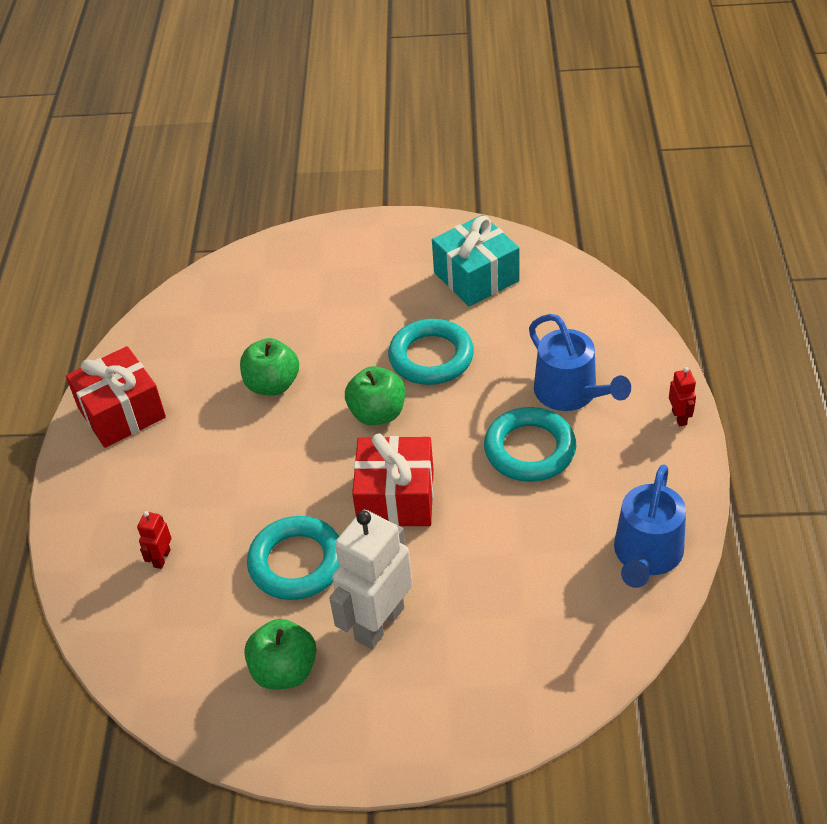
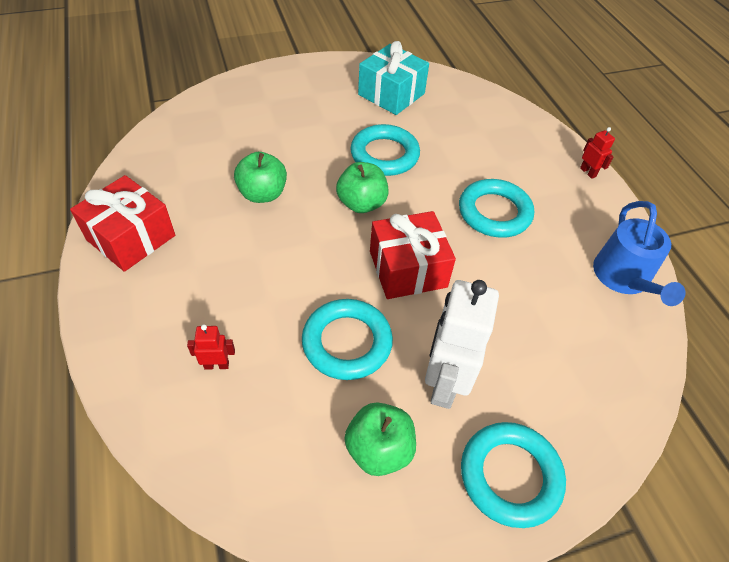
camera: 25 degrees left, 5 degrees up
(161, 558) = (216, 365): red robot -> red robot turned 90 degrees clockwise
(402, 725) = (510, 476): none -> turquoise ring
(570, 393) = (502, 166): blue watering can -> none

